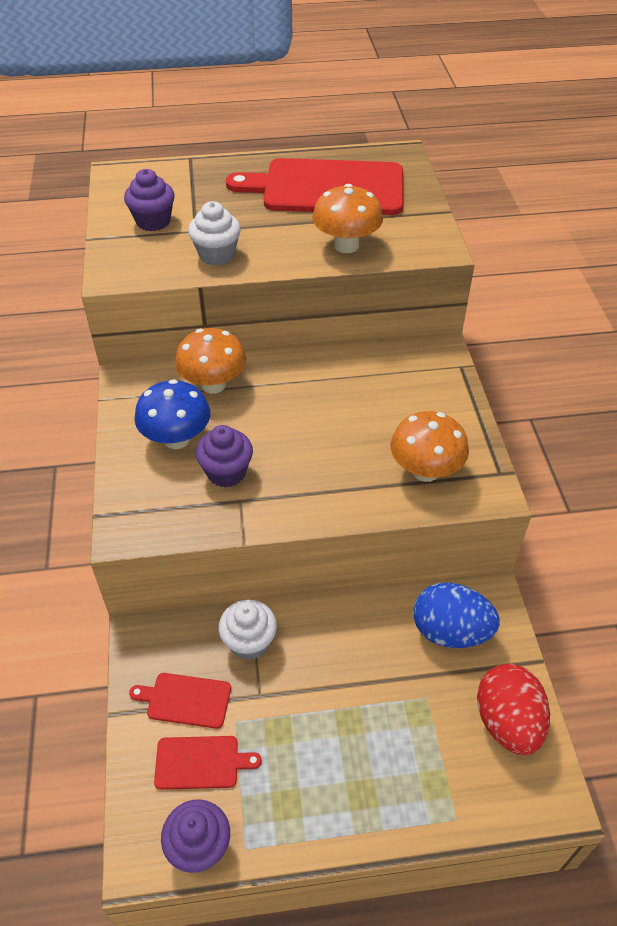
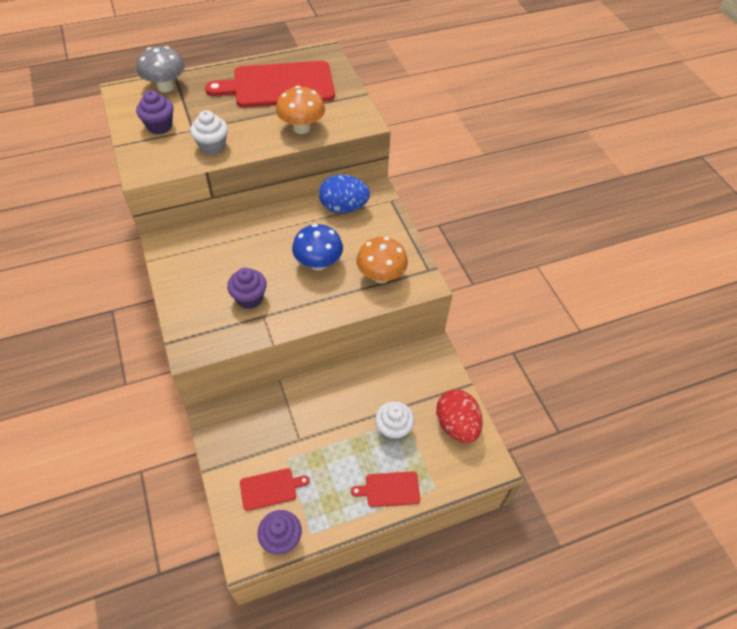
camera: 15 degrees left, 5 degrees up
(175, 174) = (165, 87): none -> grey mushroom
(176, 439) = (209, 280): blue mushroom -> blue mushroom (318, 263)
(185, 700) = (251, 452): red cutting board -> red cutting board (390, 489)
(213, 384) = (225, 238): orange mushroom -> none
(249, 642) = (285, 407): white cupcake -> white cupcake (393, 429)
(450, 631) = (412, 376): blue egg -> blue egg (343, 207)

